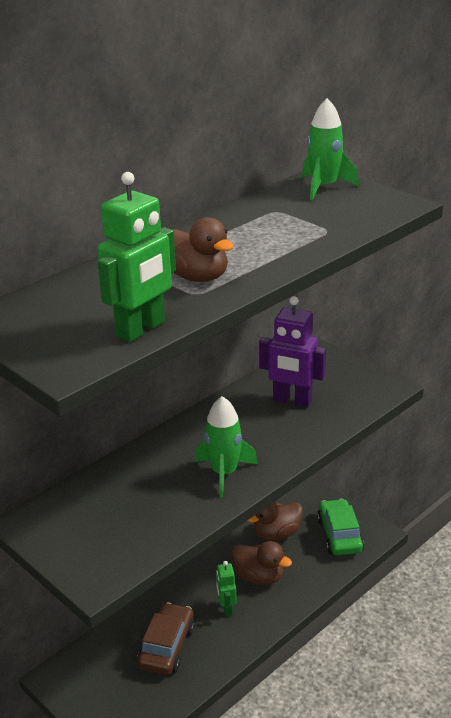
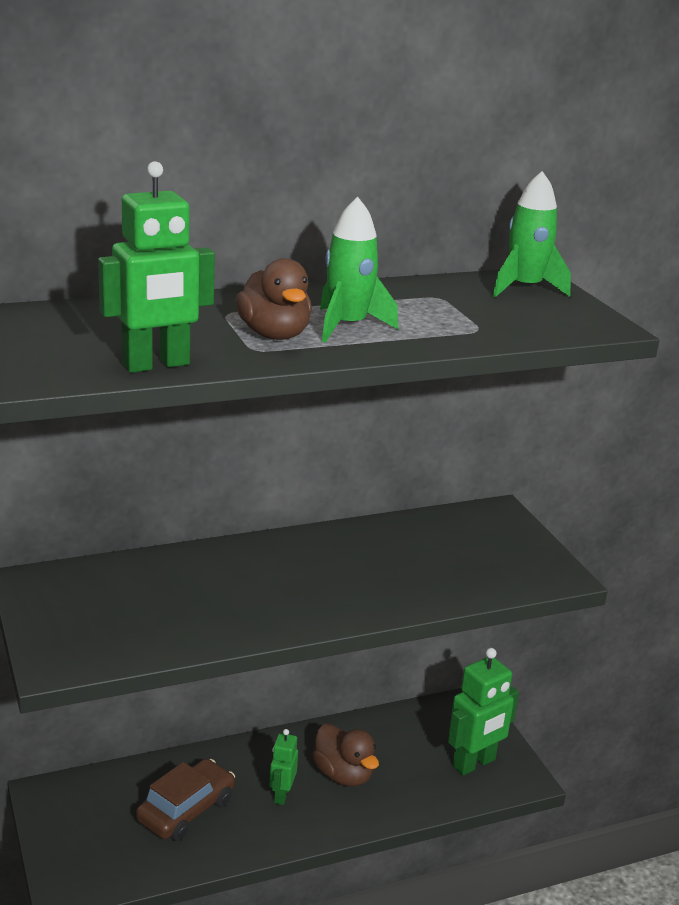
camera: 20 degrees right, 5 degrees down
(224, 473) = (284, 604): green rocket -> green rocket (347, 326)
(276, 533) = (396, 734): brown duck -> none
(292, 401) = (426, 554): purple robot -> none
(339, 535) = (474, 763): green car -> green robot

